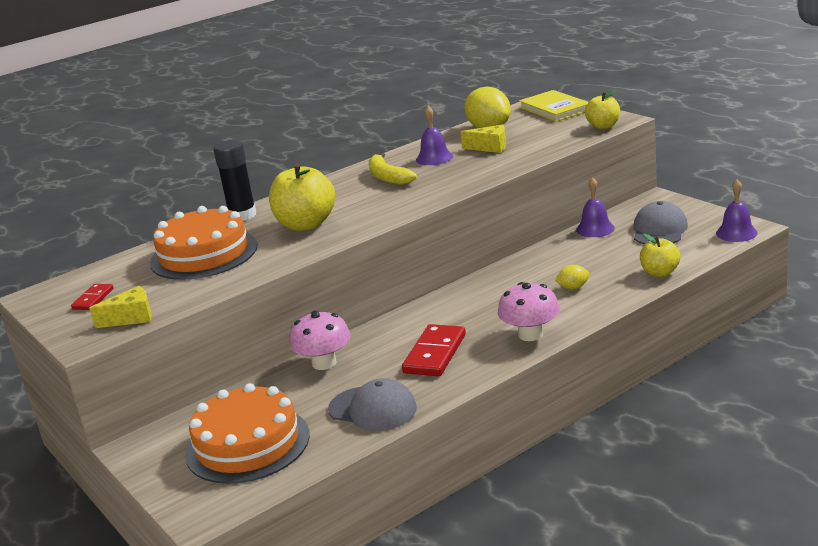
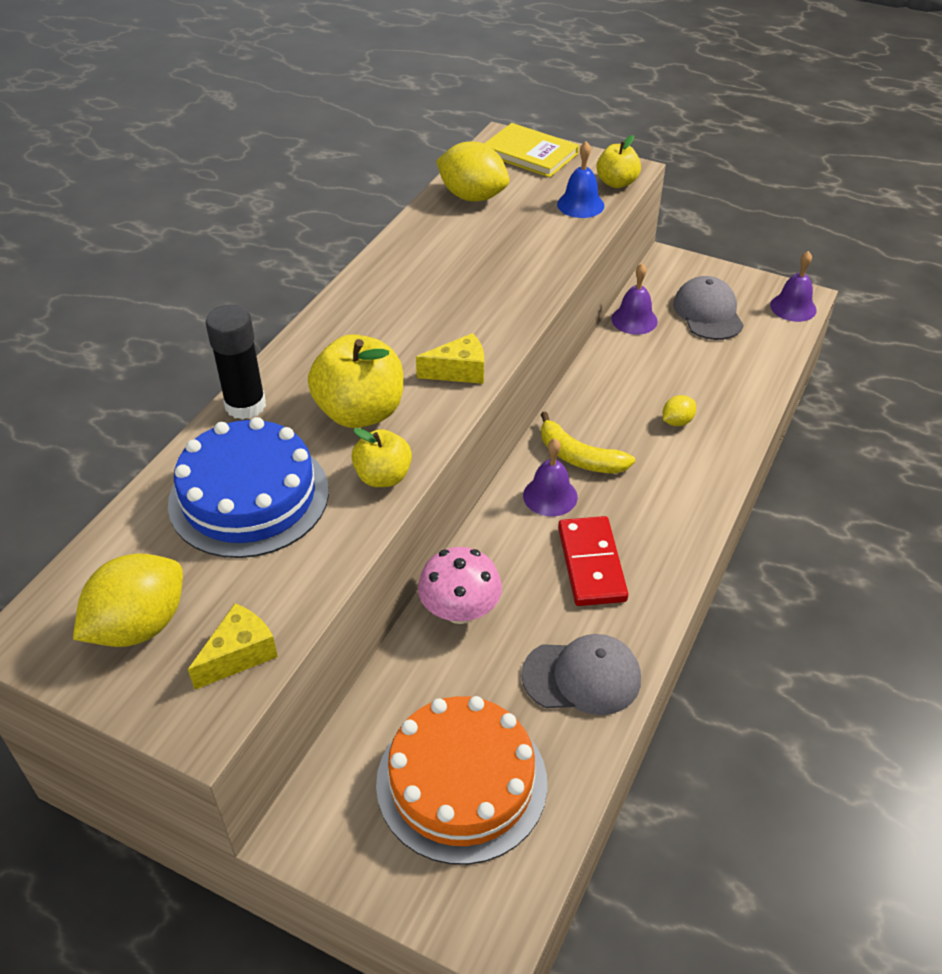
camera: 30 degrees left, 20 degrees up
(93, 299) = (139, 626): red domino -> yellow lemon
(204, 254) = (249, 497): orange cake -> blue cake
(388, 177) = (405, 303): yellow banana -> yellow banana (579, 457)
(434, 158) = (441, 259): purple bell -> purple bell (550, 496)
(490, 147) = (502, 232): yellow cheese -> yellow cheese (459, 371)
(530, 334) = (682, 508): pink mushroom -> none
(563, 136) = (580, 205): none -> blue bell
(659, 273) = (756, 382): yellow apple -> yellow apple (383, 477)

